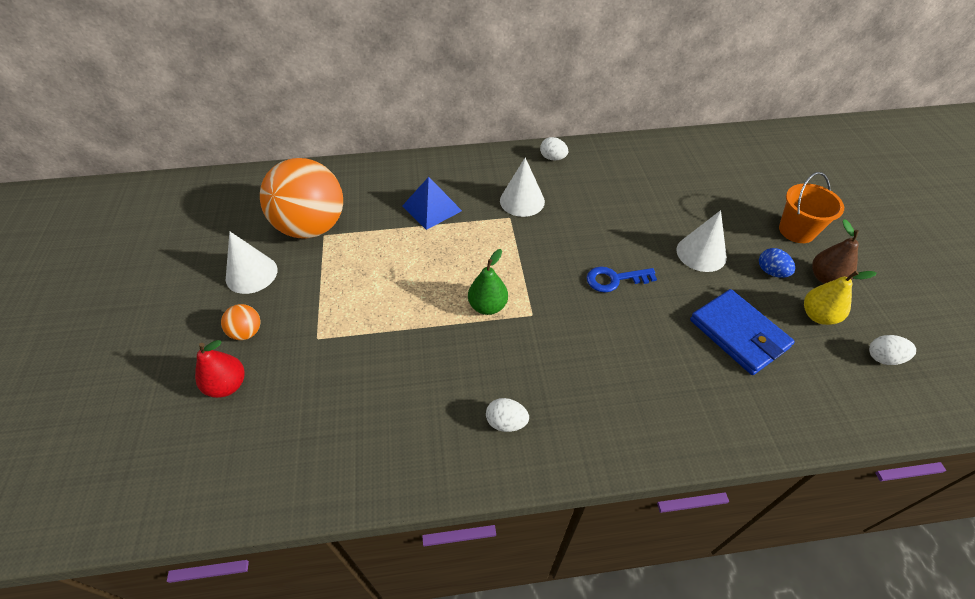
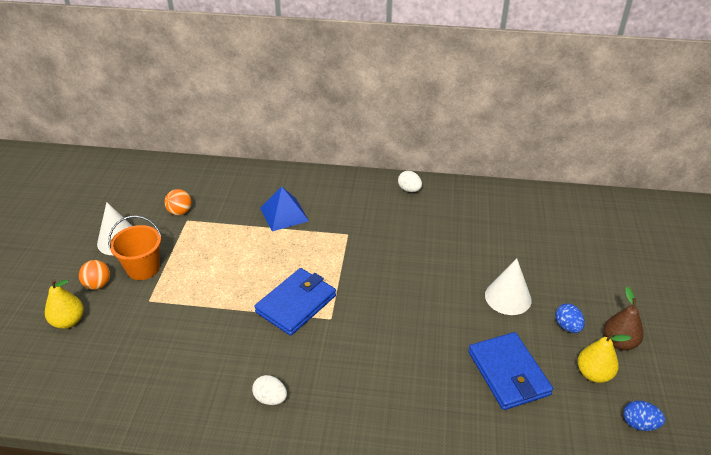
camera: 15 degrees right, 10 degrees down
(227, 385) = (68, 321): red pear -> yellow pear
(312, 227) = (180, 212): orange ball -> orange ball, size x0.40
(488, 306) = (296, 304): green pear -> blue wallet
(522, 201) = (365, 222): white cone -> none
(615, 279) = (417, 304): blue key -> none
(796, 231) = (612, 295): orange bucket -> orange bucket (143, 268)
(883, 358) = (639, 424): white egg -> blue egg

